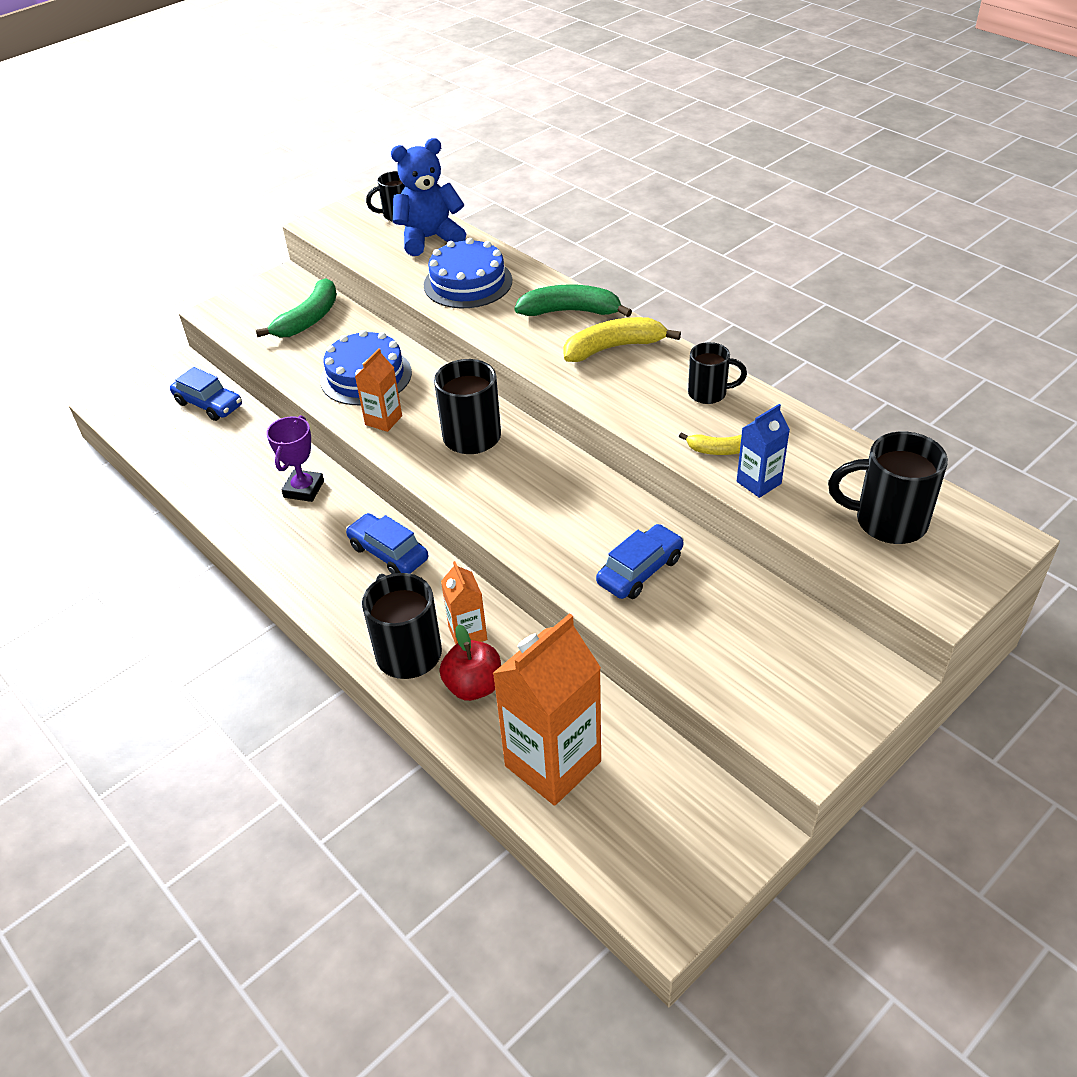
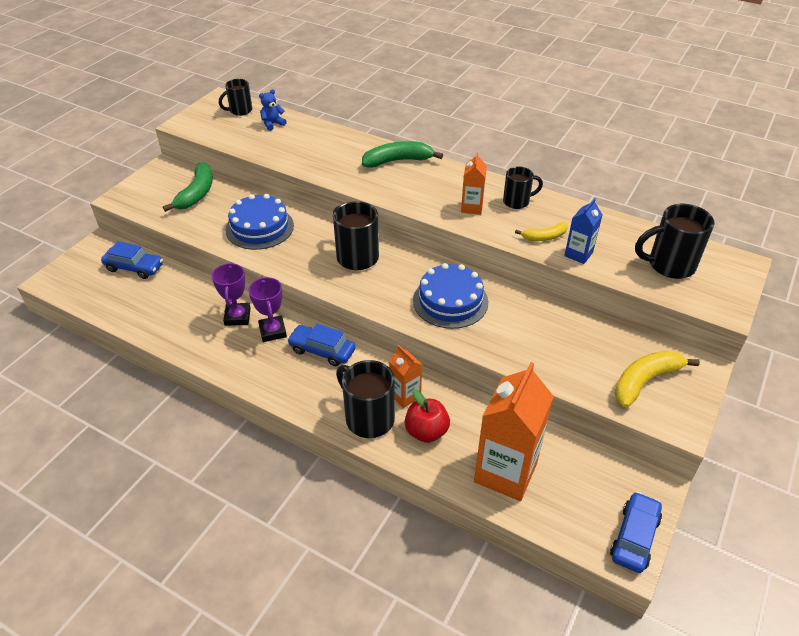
camera: 20 degrees left, 0 degrees up
(338, 516) = (272, 331): none -> purple trophy
(383, 420) = (287, 256): orange carton -> orange carton (472, 207)
(429, 238) = (272, 124): blue teddy bear -> blue teddy bear, size x0.49
(468, 283) = (315, 151): blue cake -> blue cake (450, 301)
(614, 348) = (439, 181): yellow banana -> yellow banana (645, 381)
(640, 571) = (516, 328): blue car -> blue car (634, 537)

